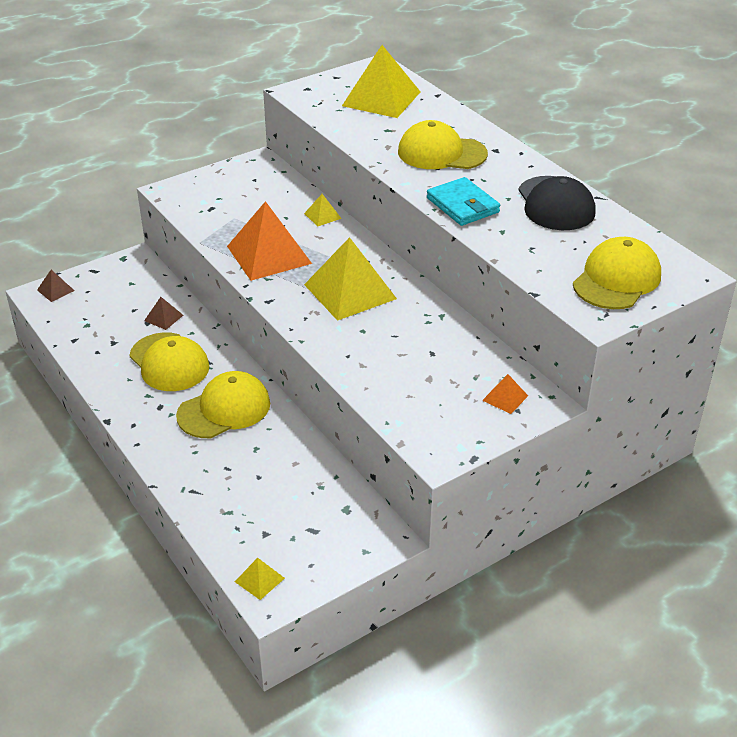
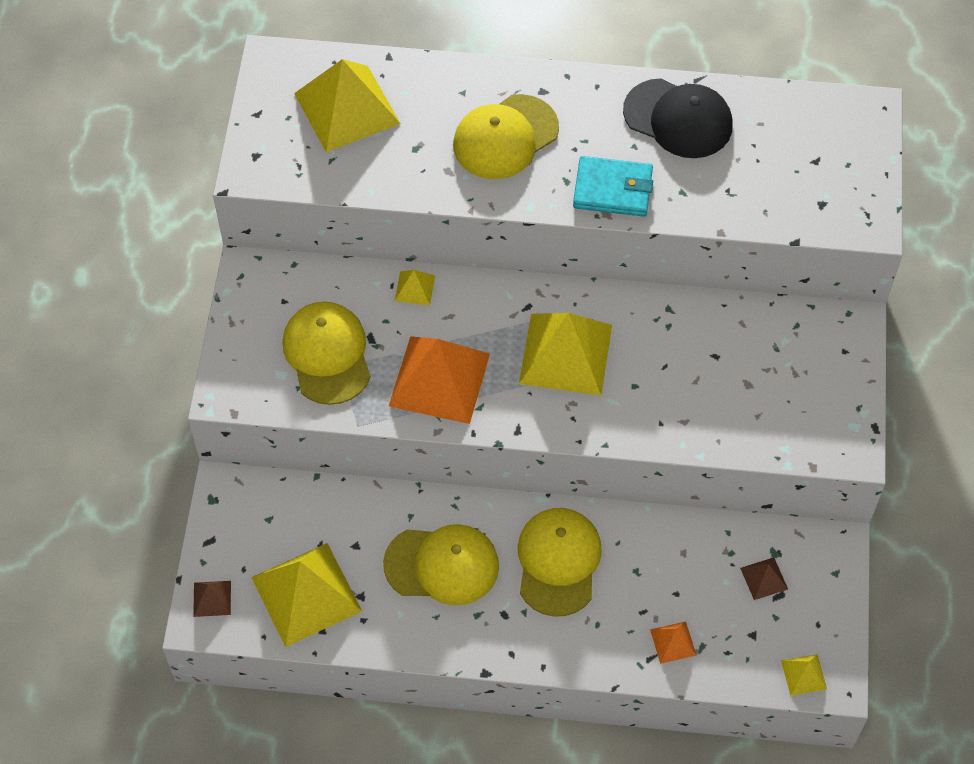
camera: 50 degrees left, 20 degrees up
(93, 321) = (306, 594): none -> yellow pyramid
(163, 318) = (361, 525): brown pyramid -> brown pyramid (764, 578)
(505, 398) = (822, 348): orange pyramid -> orange pyramid (673, 642)
(616, 279) = (829, 168): yellow cap -> yellow cap (327, 354)

